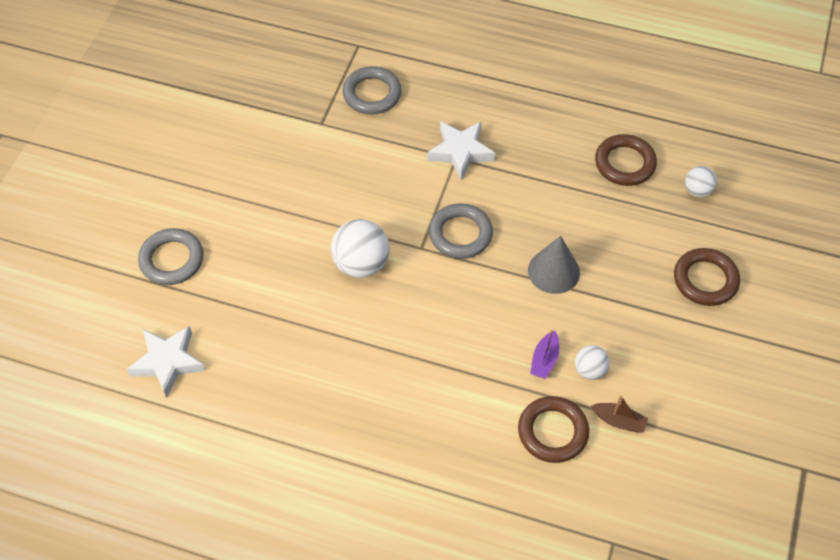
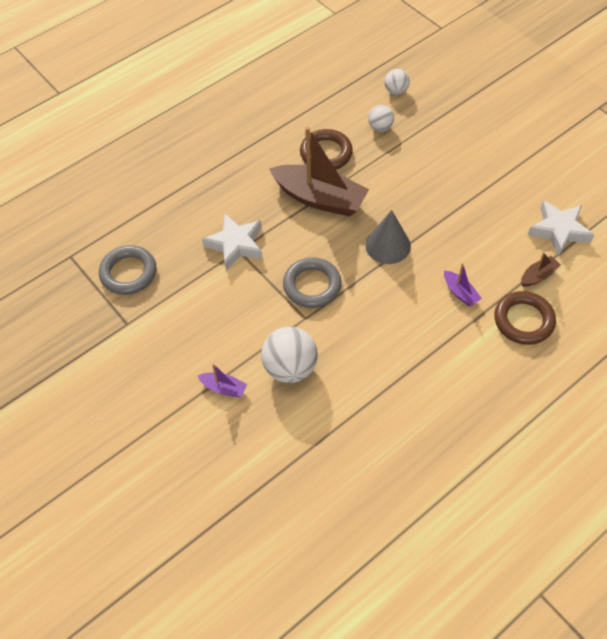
camera: 55 degrees left, 0 degrees up
(168, 362) = (284, 572): white star -> white star (559, 230)
(172, 260) = (177, 515): grey ring -> none
(307, 226) = (224, 388): none -> purple boat
(565, 187) = (320, 198): none -> brown boat
(590, 370) = (486, 270): white ball -> white ball (396, 91)
(705, 280) = (455, 164): brown ring -> none

